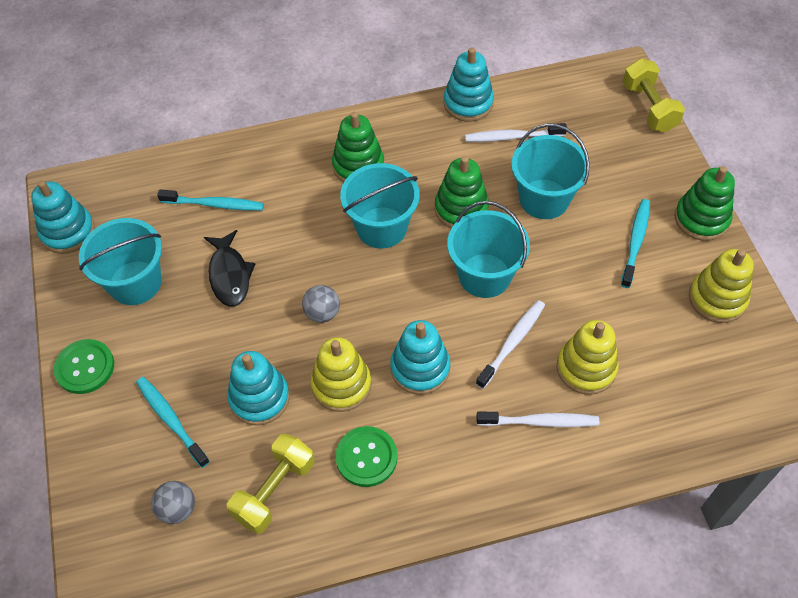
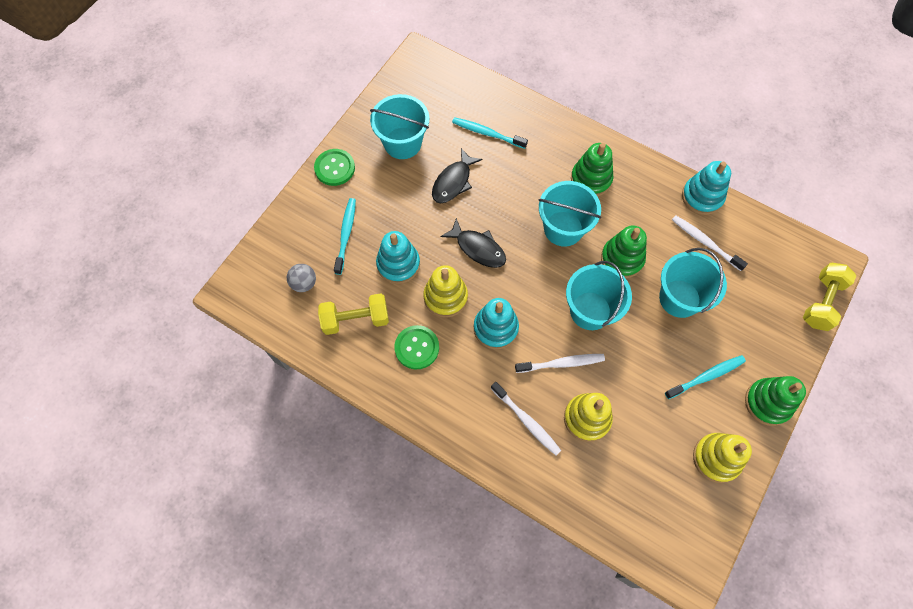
camera: 45 degrees right, 10 degrees up
(67, 232) = (398, 84): turquoise stacking toy -> none
(214, 204) = (487, 133): turquoise toothbrush -> turquoise toothbrush turned 150 degrees clockwise
(322, 313) = (478, 248): grey ball -> black fish

